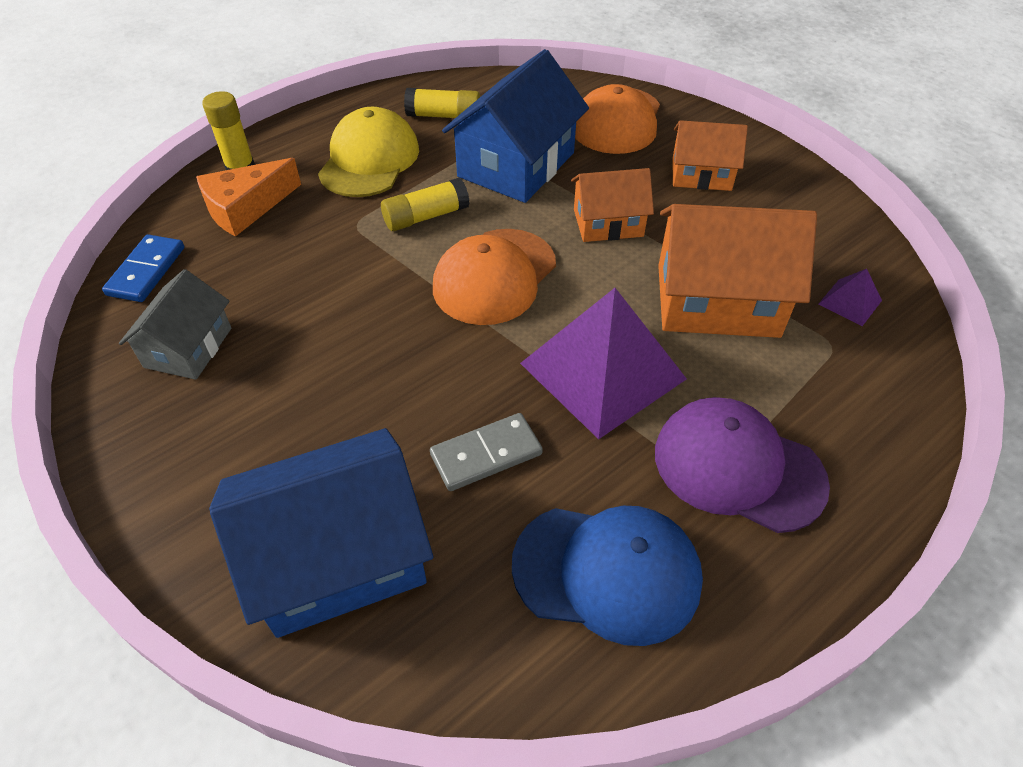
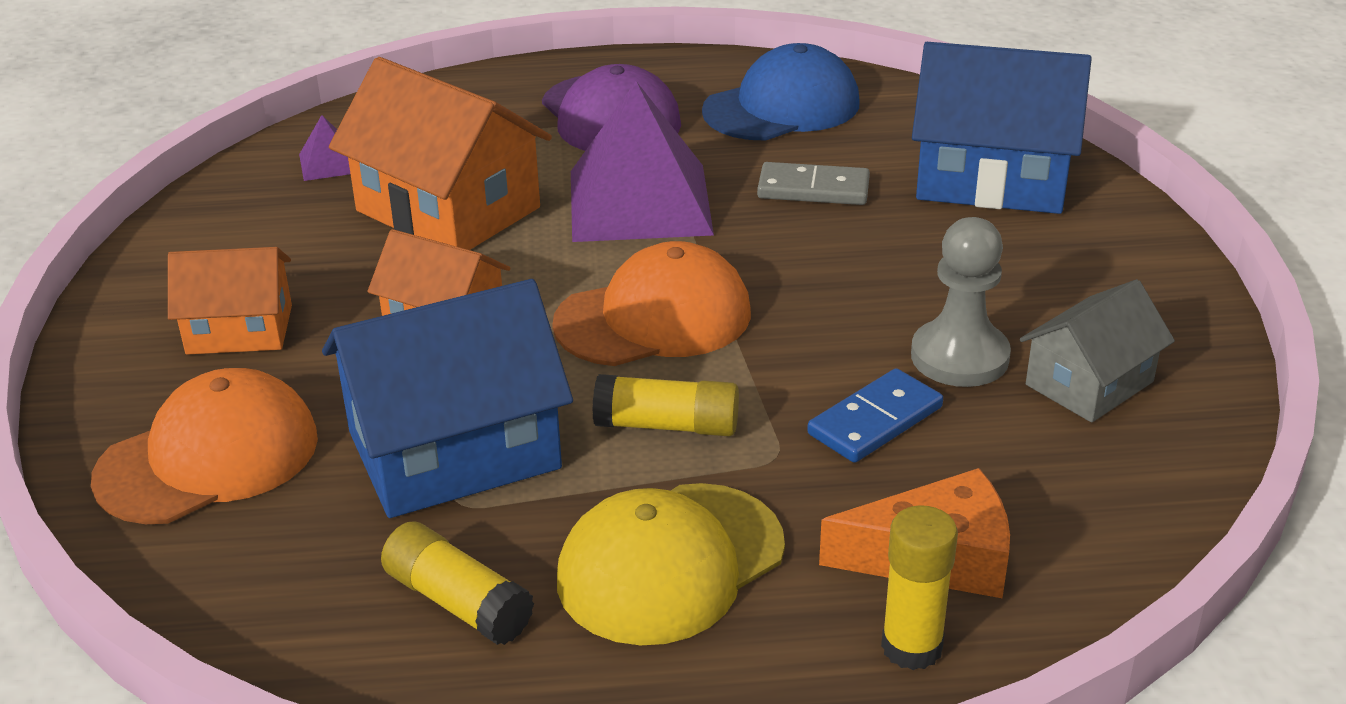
camera: 145 degrees left, 15 degrees down
(146, 271) = (1132, 510): blue domino -> blue domino (875, 421)
(283, 331) = (959, 357): none -> grey pawn
(607, 572) = (782, 107): blue cap -> blue cap turned 105 degrees clockwise
(701, 174) = (239, 329): orange house -> orange house turned 45 degrees counterclockwise

